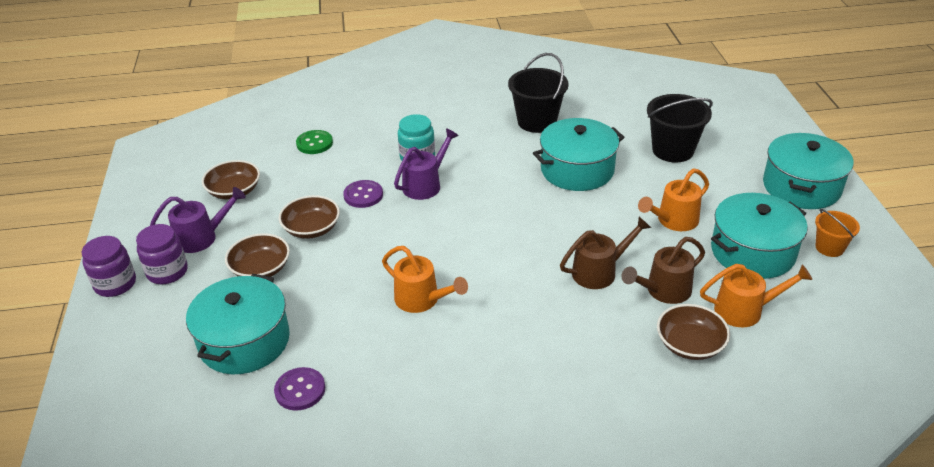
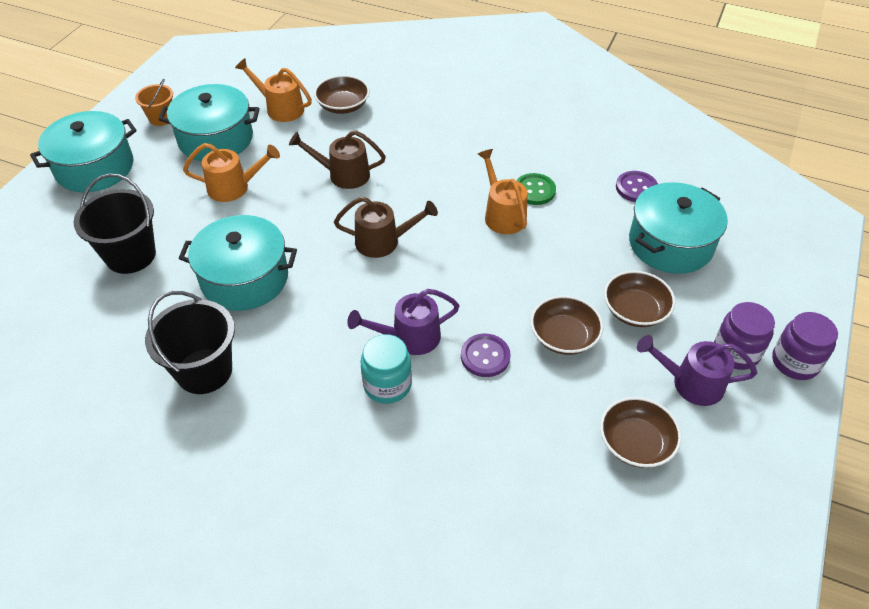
camera: 150 degrees left, 10 degrees up
(314, 143) = (497, 485): green button -> green button (534, 190)
(663, 291) = (316, 142): brown watering can -> brown watering can (384, 241)

